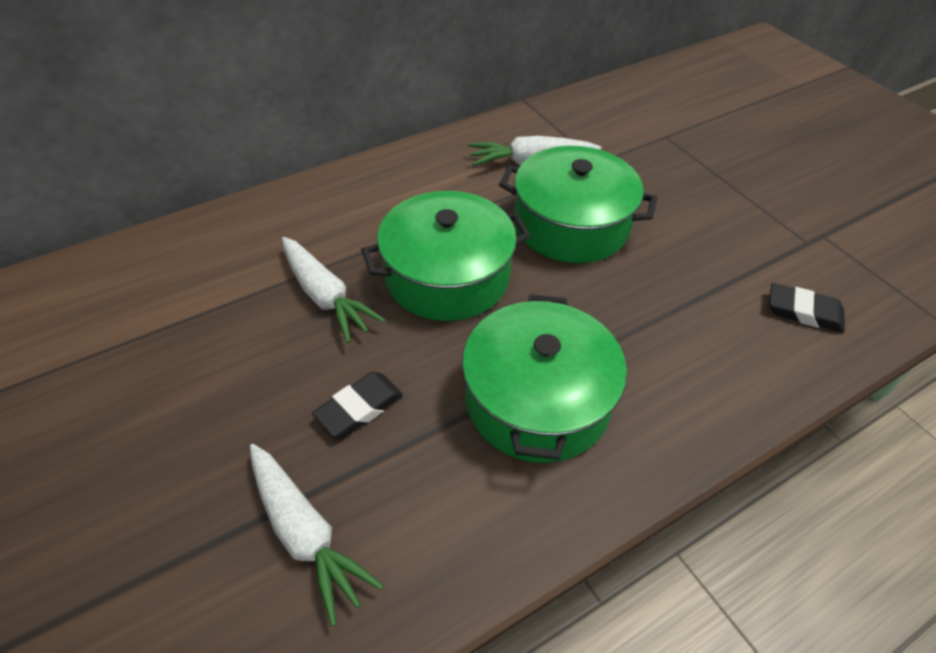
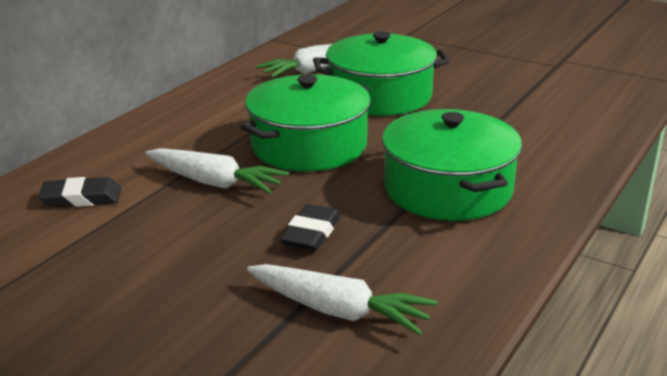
camera: 25 degrees left, 20 degrees down
(804, 312) = (586, 98): black eraser -> black eraser (81, 198)

